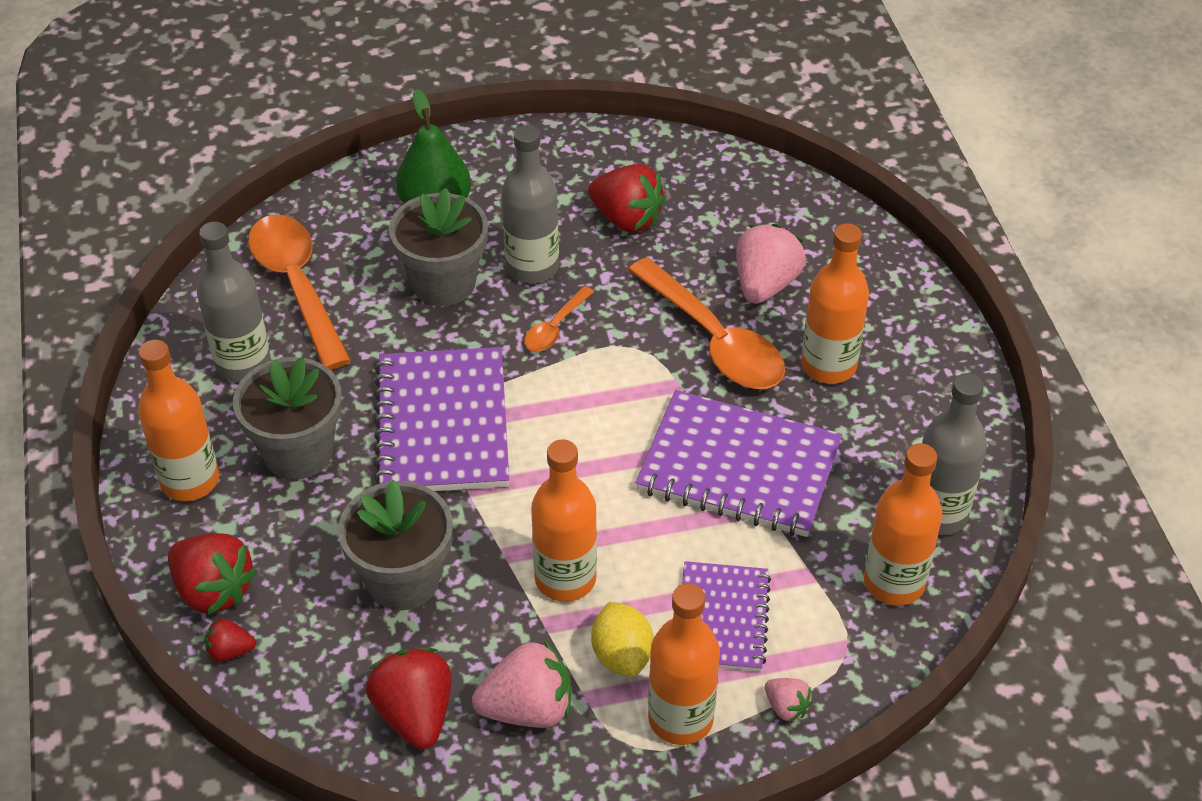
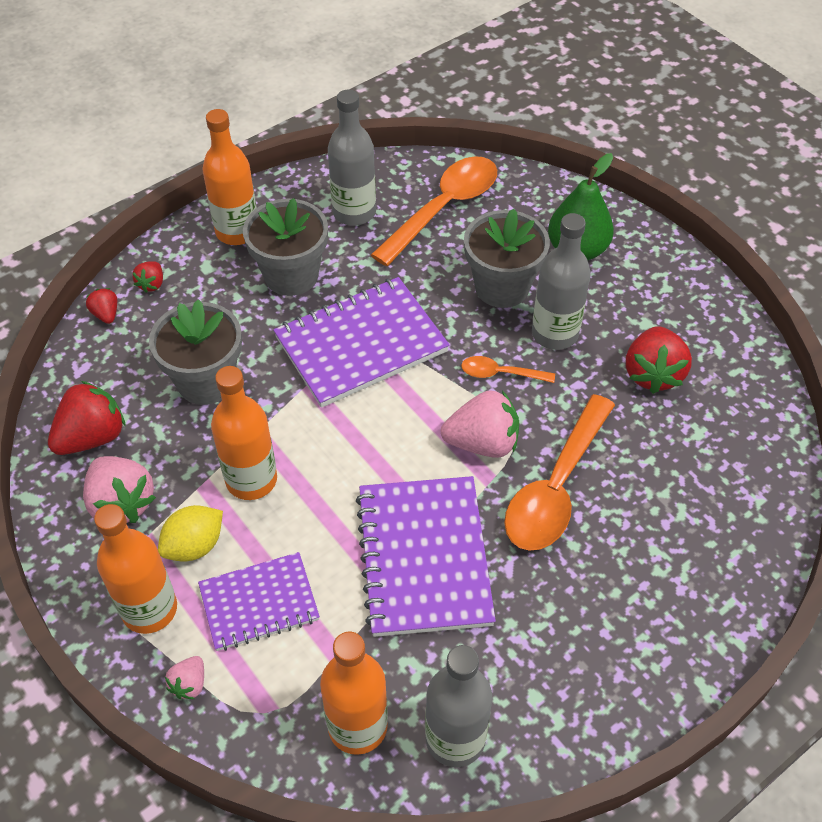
camera: 65 degrees right, 5 degrees up
(213, 590) = (151, 284): red strawberry -> red strawberry, size x0.51
(765, 284) = (646, 502): pink strawberry -> pink strawberry (482, 443)
(828, 366) = (581, 586): orange bottle -> none

